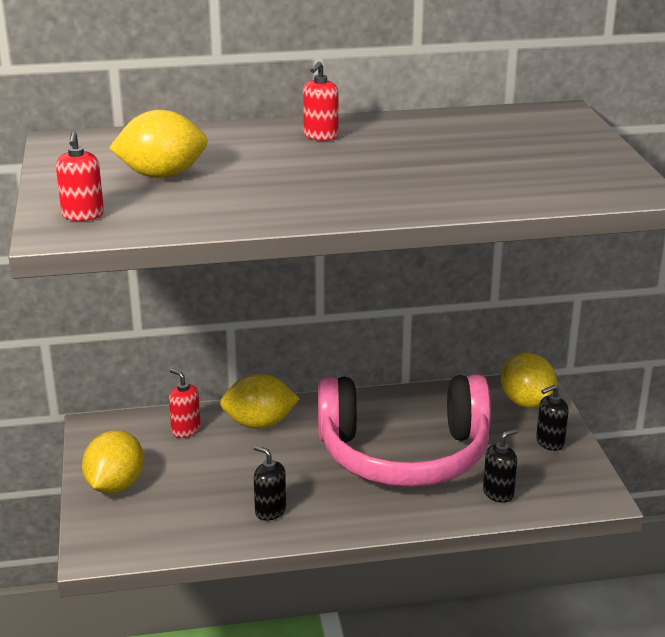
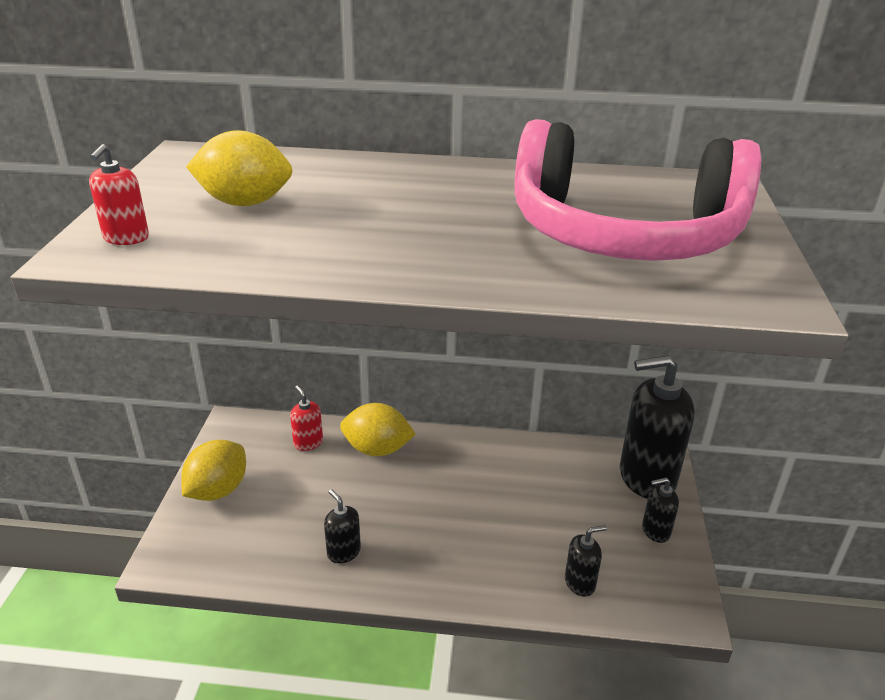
camera: 15 degrees right, 5 degrees up
(320, 136) = (440, 179): red soap dispenser -> none
(404, 454) = (500, 513): pink headphones -> pink headphones (624, 234)
(526, 402) = (646, 477): yellow lemon -> black soap dispenser

